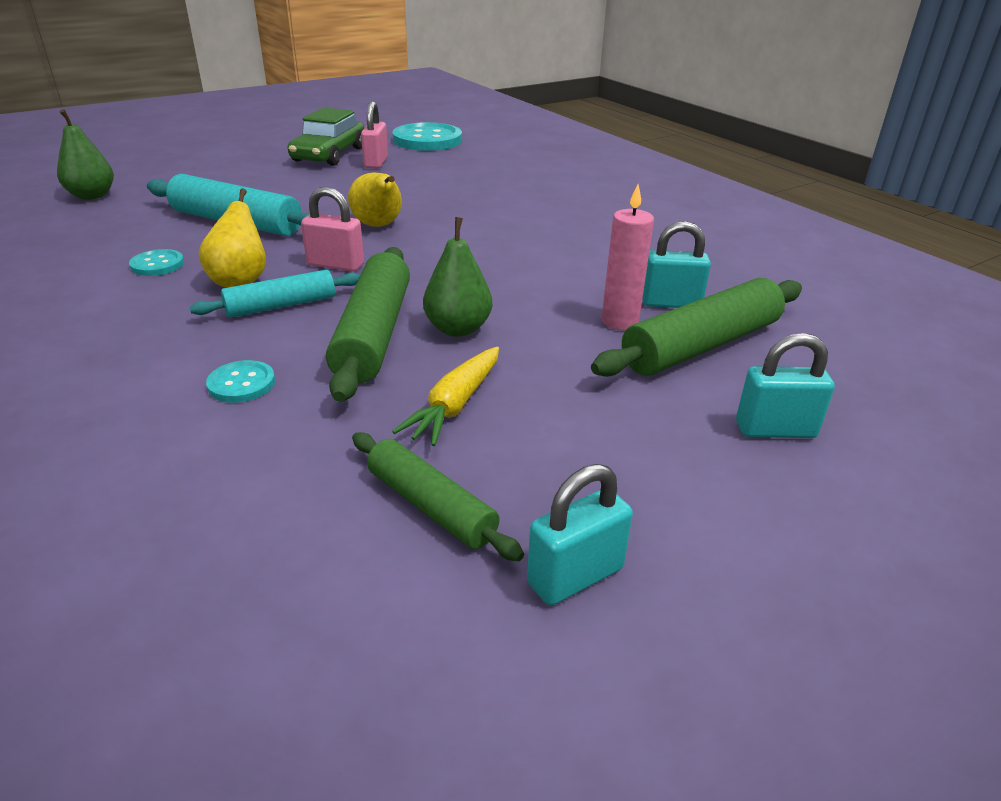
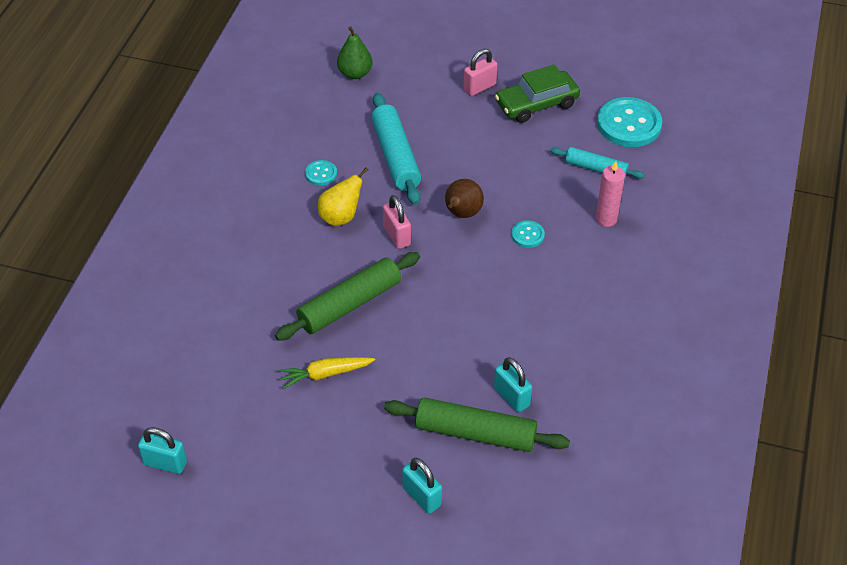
camera: 50 degrees right, 15 degrees up
(241, 384) = (267, 294): turquoise button -> turquoise button (527, 235)
(281, 305) = (337, 251): turquoise rolling pin -> turquoise rolling pin (596, 168)
(376, 162) = (552, 135): pink padlock -> pink padlock (479, 87)
(379, 226) = (462, 214): yellow pear -> brown pear
(431, 506) = (257, 412): green rolling pin -> none
(458, 329) = (387, 330): green pear -> none
(575, 576) = (261, 477): turquoise padlock -> turquoise padlock (165, 463)
(619, 322) = (465, 387): pink candle -> pink candle (606, 219)

